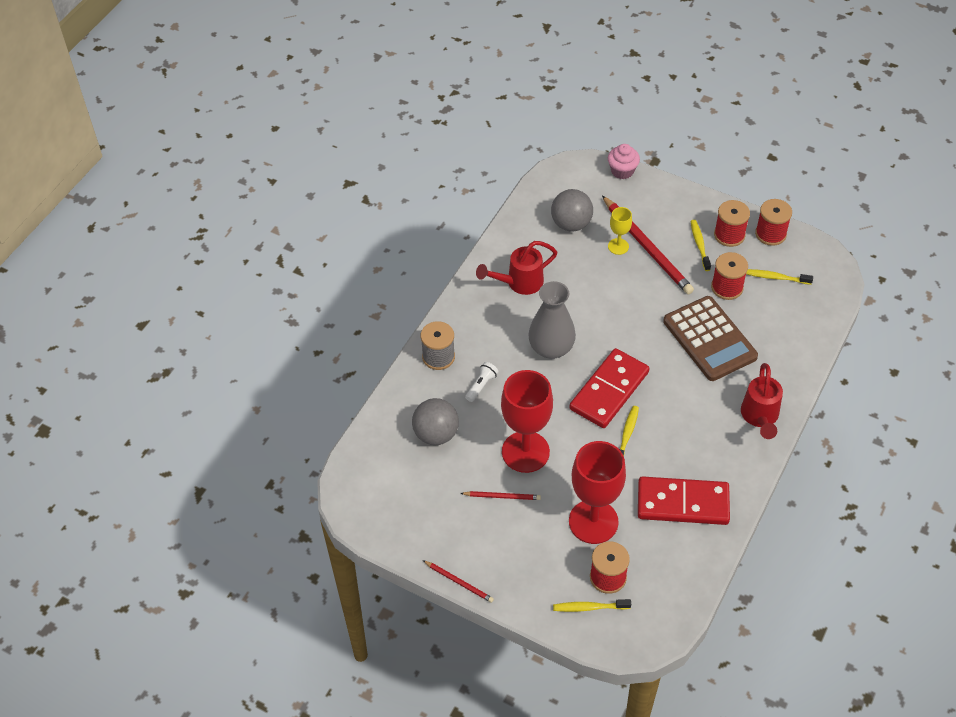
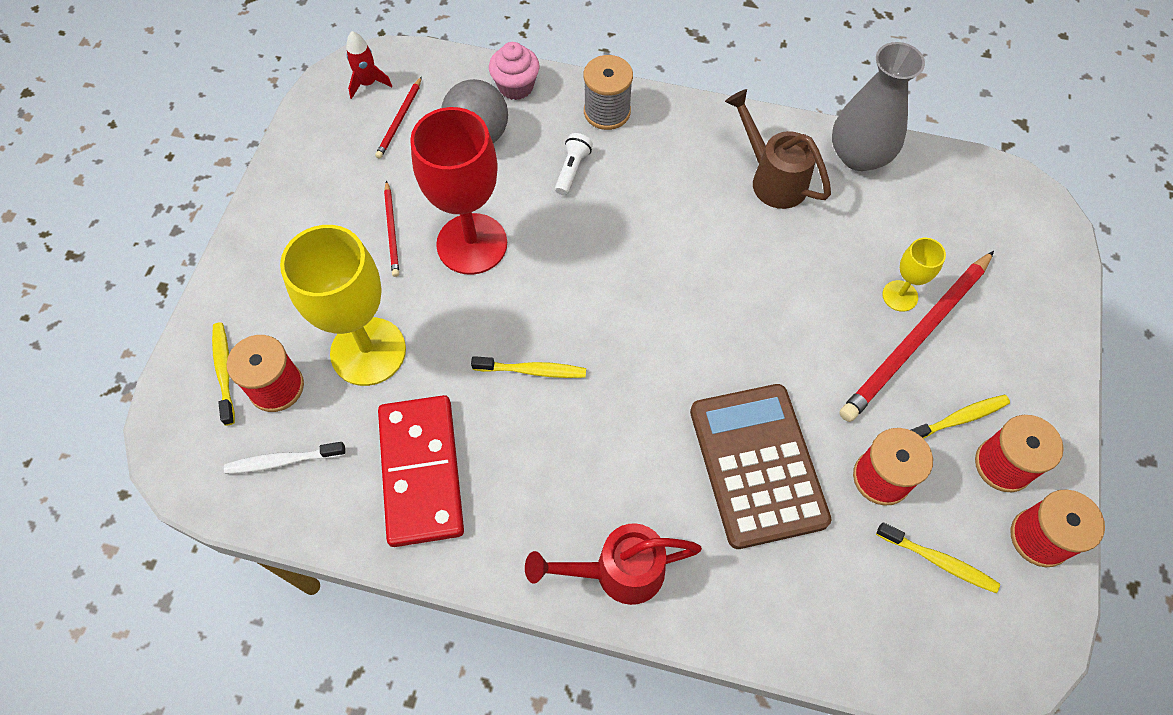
camera: 75 degrees right, 10 degrees up
(365, 495) = (368, 83): none -> red rocket
(459, 582) = (250, 209): red pencil -> red pencil (399, 120)
(481, 385) = (572, 170): white flashlight -> white flashlight turned 90 degrees counterclockwise
(519, 283) = (772, 178): red watering can -> brown watering can
(551, 348) = (665, 241): grey vase -> grey vase (859, 155)
(571, 224) = (916, 223): grey ball -> none
(593, 521) = (368, 351): red goblet -> yellow goblet
(609, 391) = (608, 332): red domino -> none
(622, 171) = (1065, 274): pink cupcake -> pink cupcake (516, 86)
(661, 578) = (283, 461): none -> white toothbrush
(709, 339) = (757, 465): brown calculator -> brown calculator turned 120 degrees clockwise
(776, 277) = (938, 561): yellow toothbrush -> yellow toothbrush turned 120 degrees clockwise

